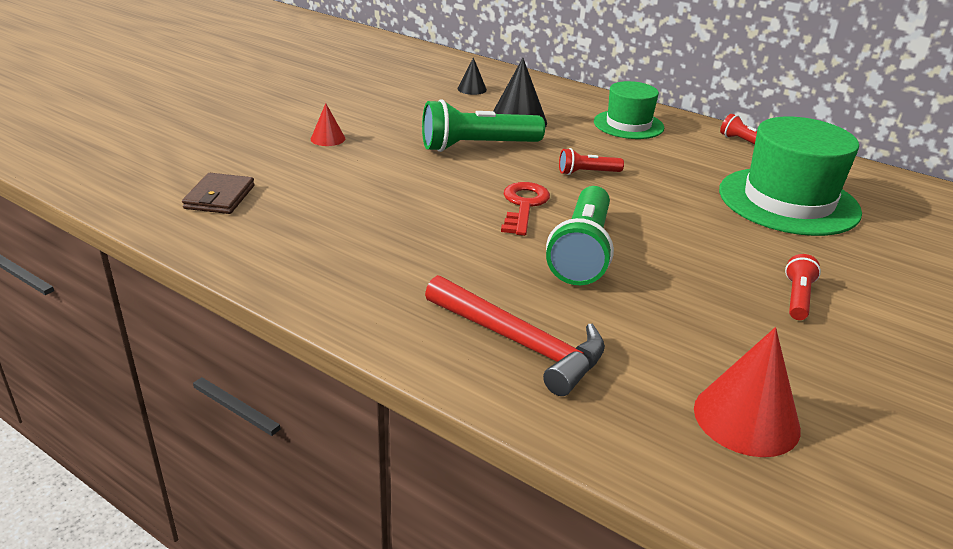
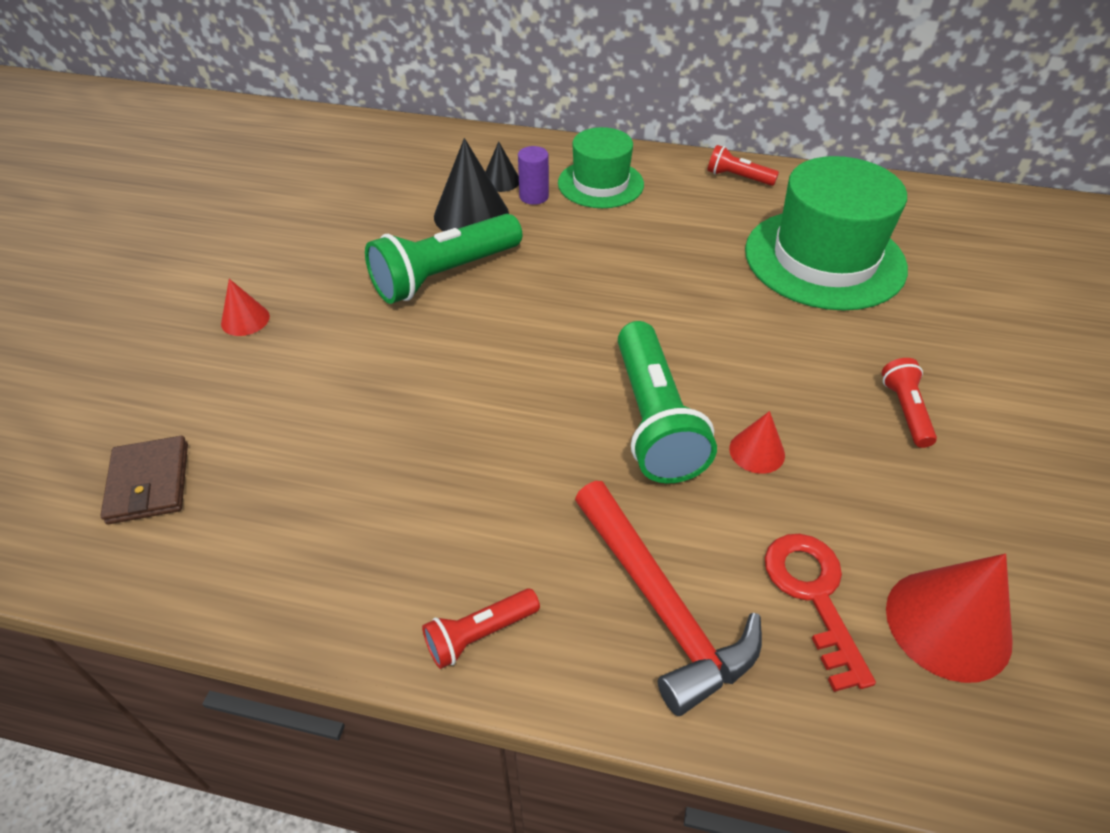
camera: 20 degrees left, 15 degrees up
(472, 89) = (387, 172): black cone -> black cone (501, 181)
(519, 343) = (661, 605): red hammer -> red hammer turned 45 degrees clockwise
(523, 205) = (550, 363): red key -> red key (813, 595)
(571, 121) = (534, 196): none -> purple cylinder
(587, 173) = (594, 281): red flashlight -> red flashlight (479, 634)
(652, 288) = (757, 451): none -> red cone

